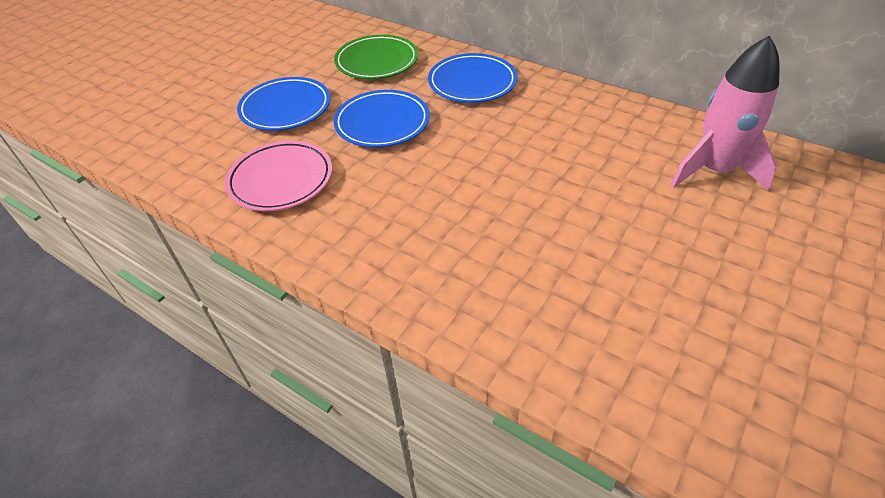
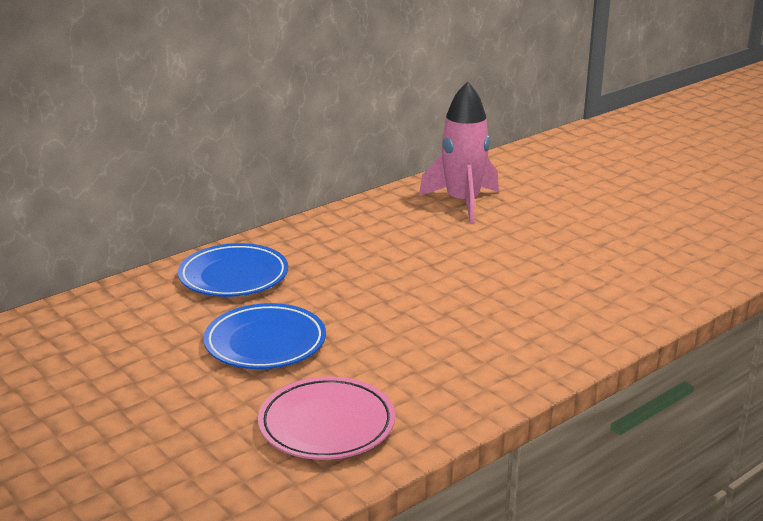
camera: 75 degrees left, 20 degrees down
(285, 108) = (168, 409): blue plate -> none
(377, 62) = (120, 328): green plate -> none

